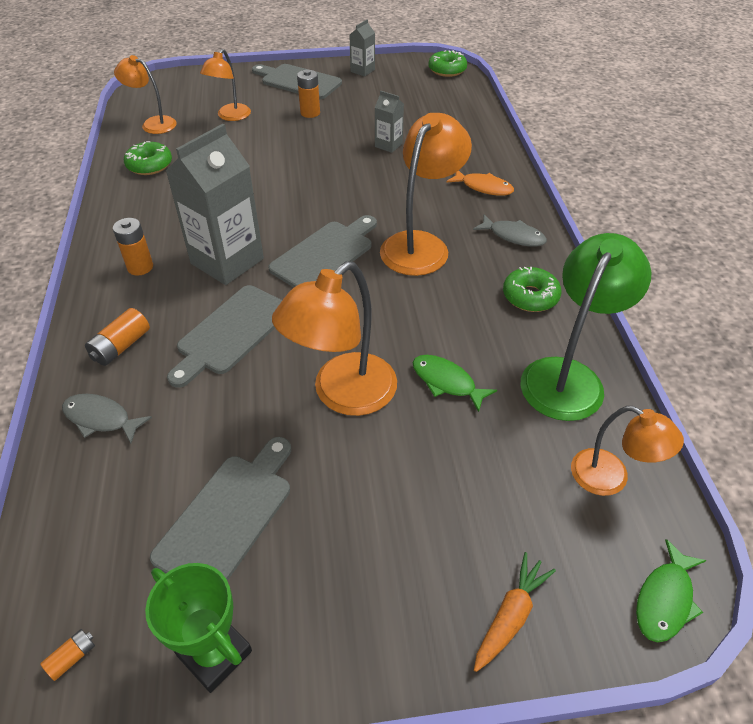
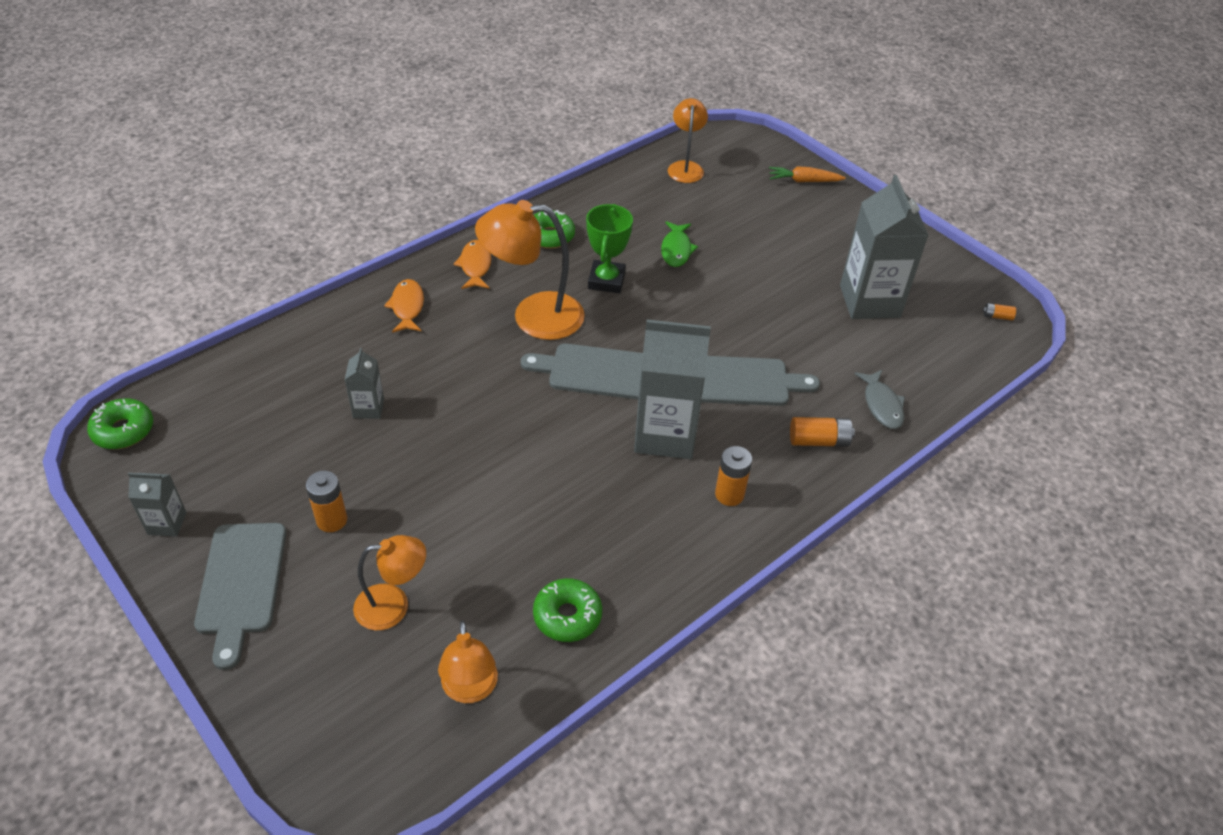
camera: 125 degrees left, 0 degrees up
(214, 653) = (934, 268): green trophy -> green trophy (606, 280)
(228, 516) = (869, 301): grey cutting board -> grey carton
(343, 395) = (736, 293): orange lamp -> none
(513, 236) = (475, 266): grey fish -> orange fish
(568, 376) = (618, 199): green lamp -> none
(665, 600) = (742, 138): green fish -> none

